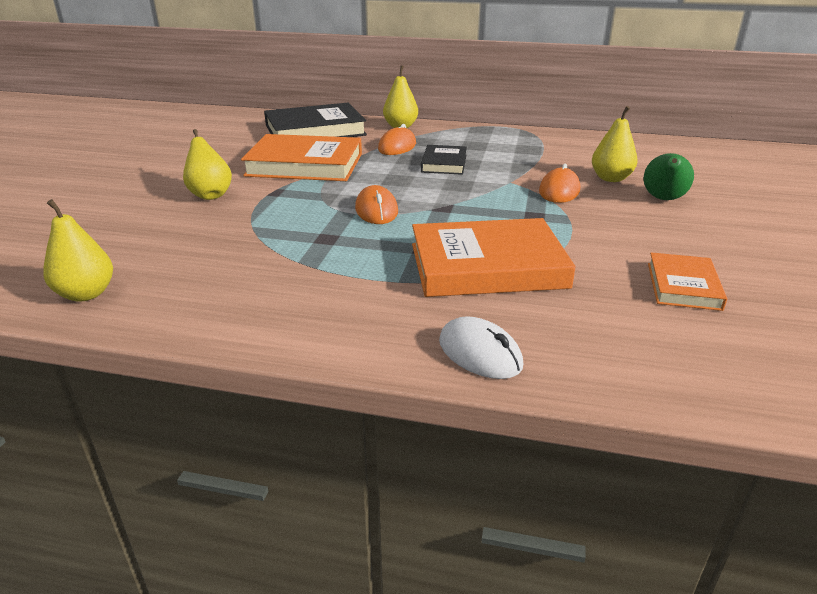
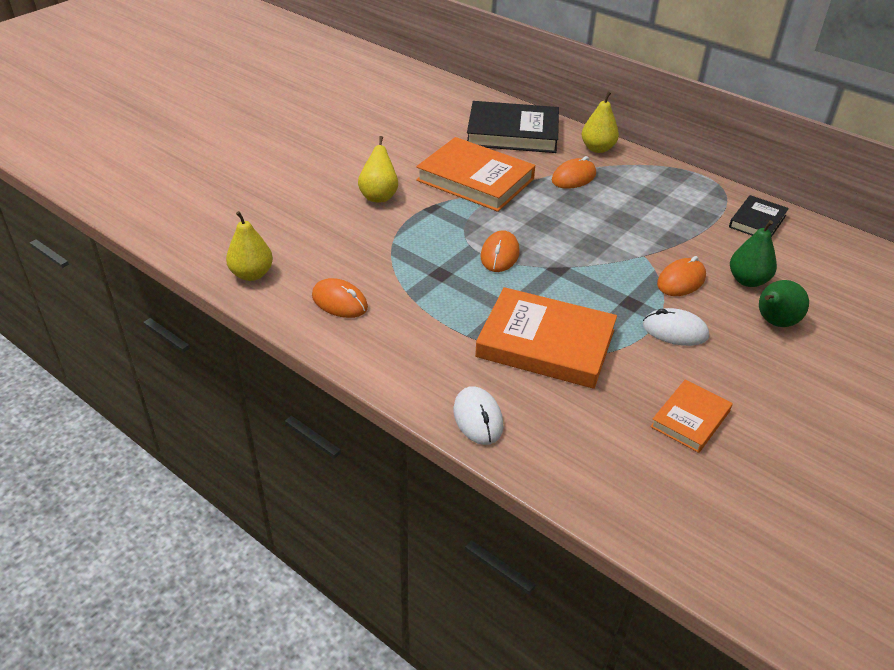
camera: 25 degrees right, 10 degrees up
(224, 291) = (339, 302): none -> orange mouse
(444, 163) = (601, 213): black book -> black book (757, 221)
(593, 225) = (675, 331): none -> white mouse
(611, 178) = (747, 280): yellow pear -> green pear

